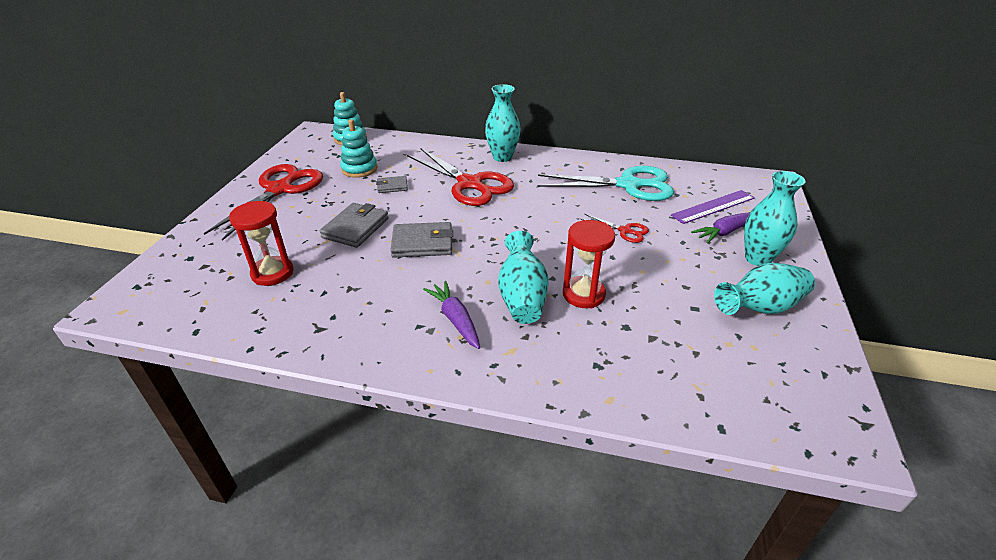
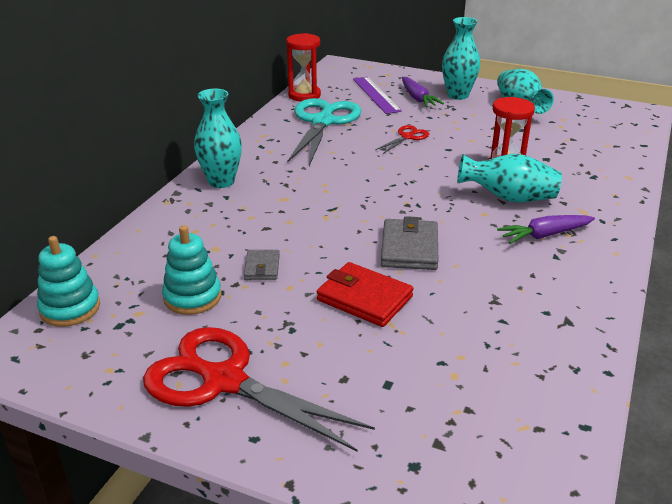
camera: 80 degrees left, 5 degrees down
(272, 273) = (461, 367): red hourglass -> red hourglass (304, 95)
(355, 228) = (364, 298): grey wallet -> red wallet
(470, 184) = (282, 209): red scissors -> none

